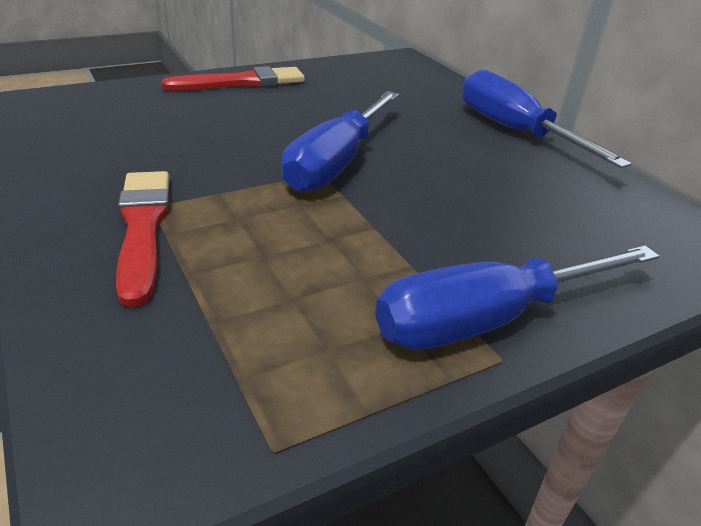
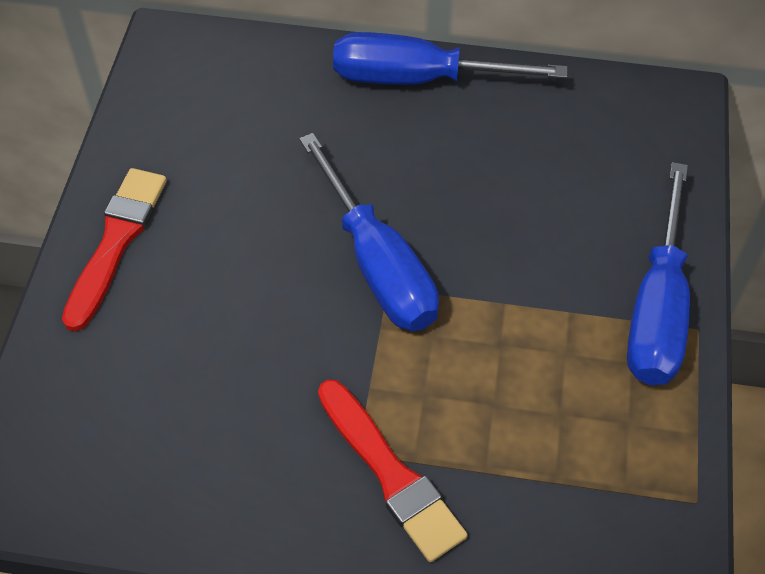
camera: 50 degrees left, 20 degrees up
(143, 228) = (391, 474): red brush -> red brush turned 150 degrees counterclockwise

